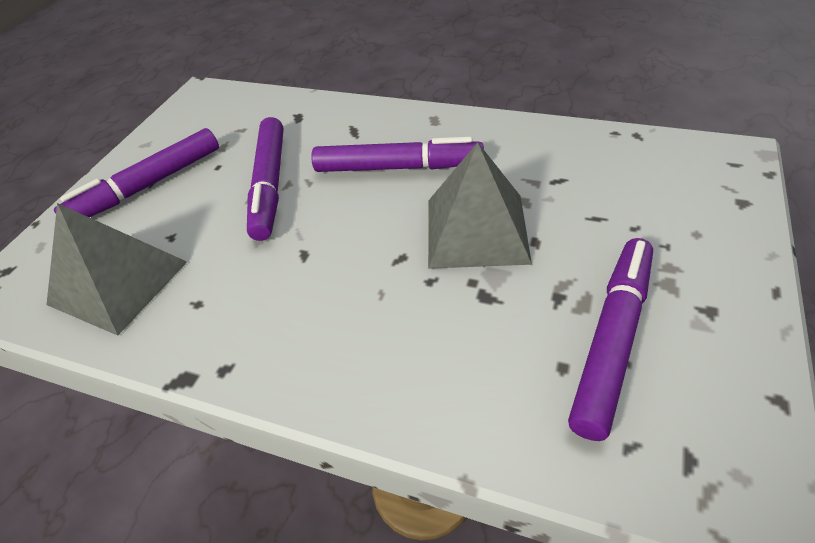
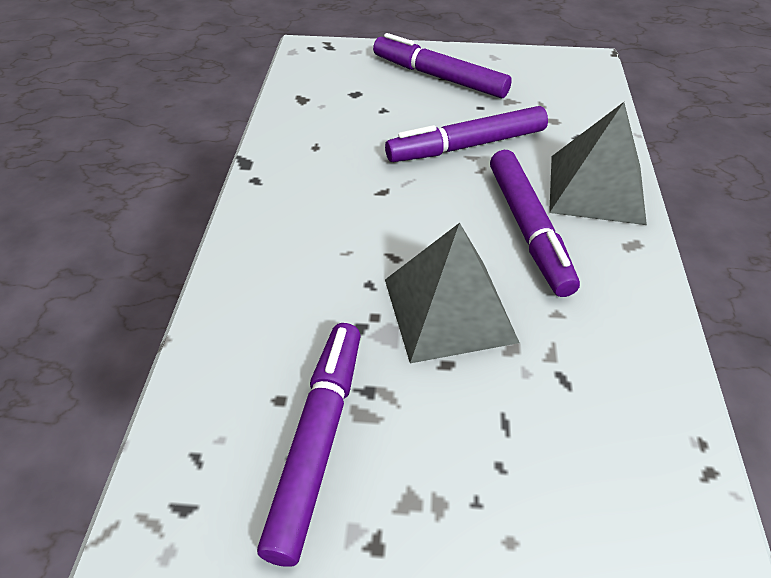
camera: 70 degrees right, 0 degrees up
(118, 282) = (328, 100): grey pyramid -> grey pyramid (596, 189)
(612, 339) = (318, 441): purple marker -> purple marker turned 90 degrees counterclockwise

